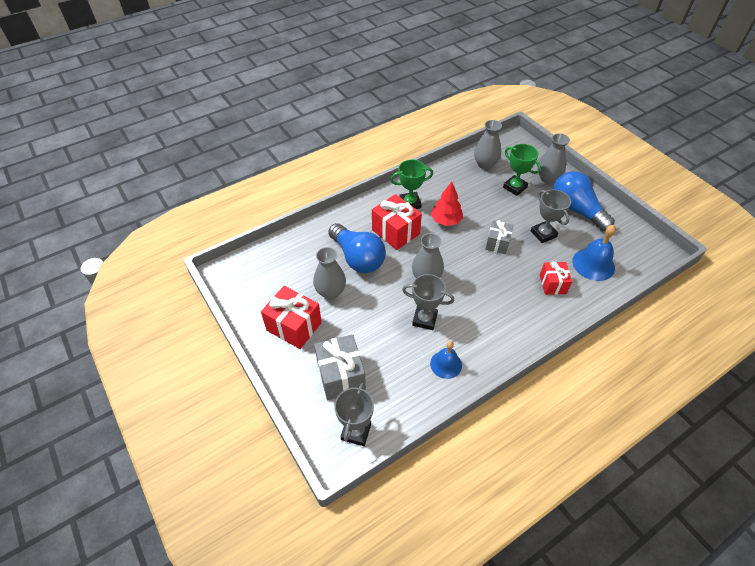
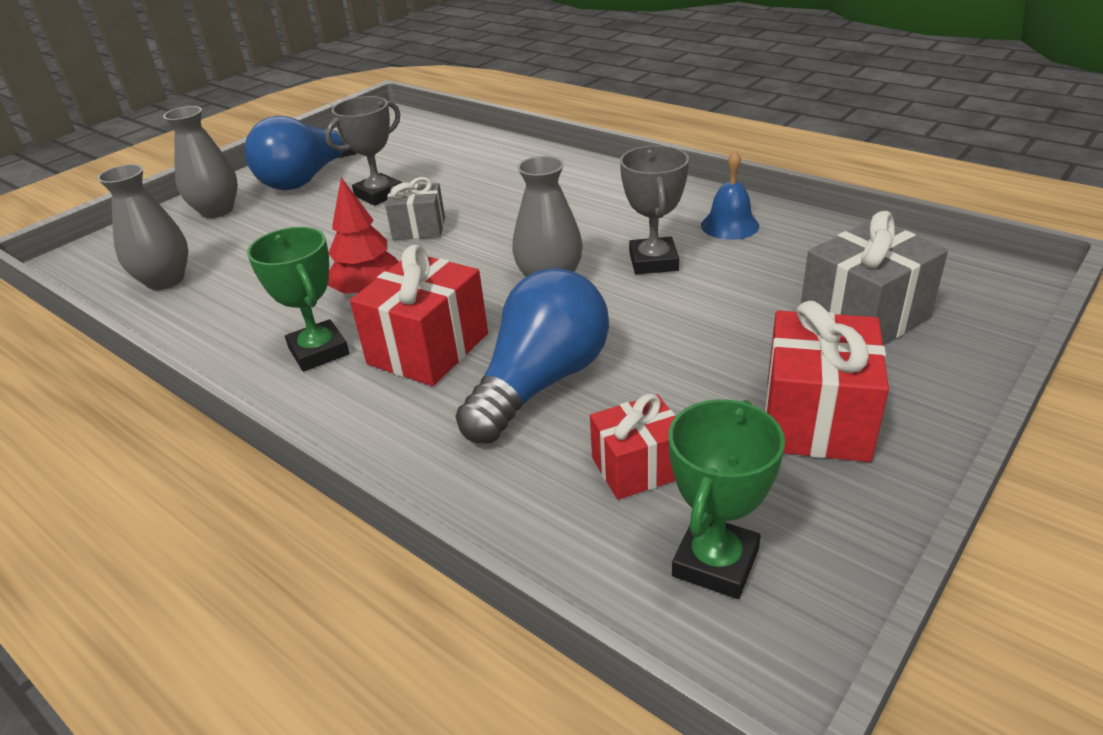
camera: 105 degrees left, 15 degrees down
(330, 292) = (673, 393): grey vase -> none
(356, 431) = (945, 273): grey trophy -> none
(515, 187) = (247, 237): green trophy -> green trophy (715, 562)
(552, 284) = (495, 173): red gift -> red gift (638, 467)
(593, 264) = (436, 153): blue bell -> none

